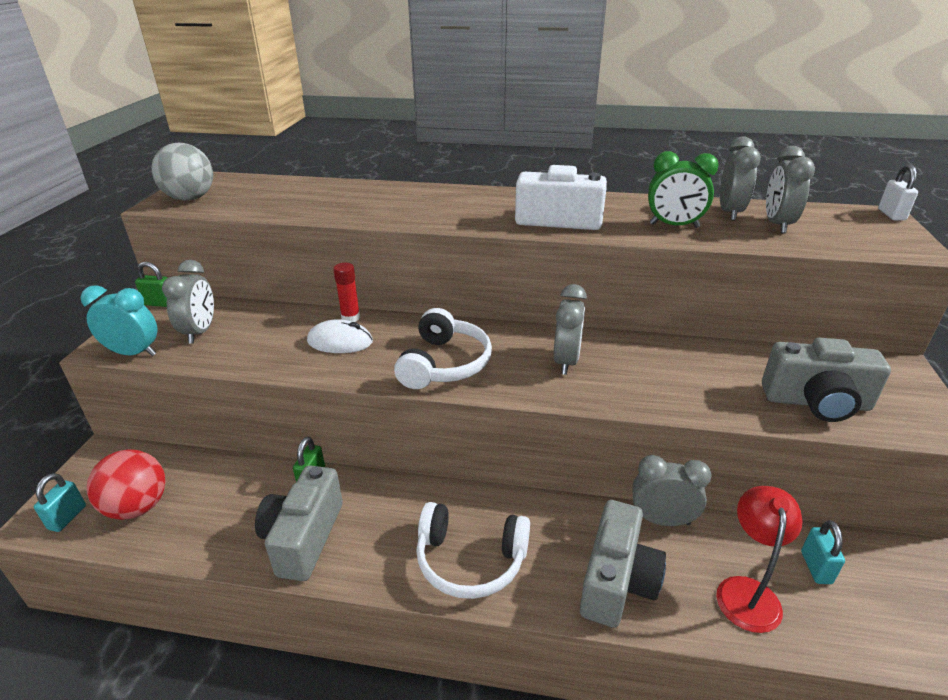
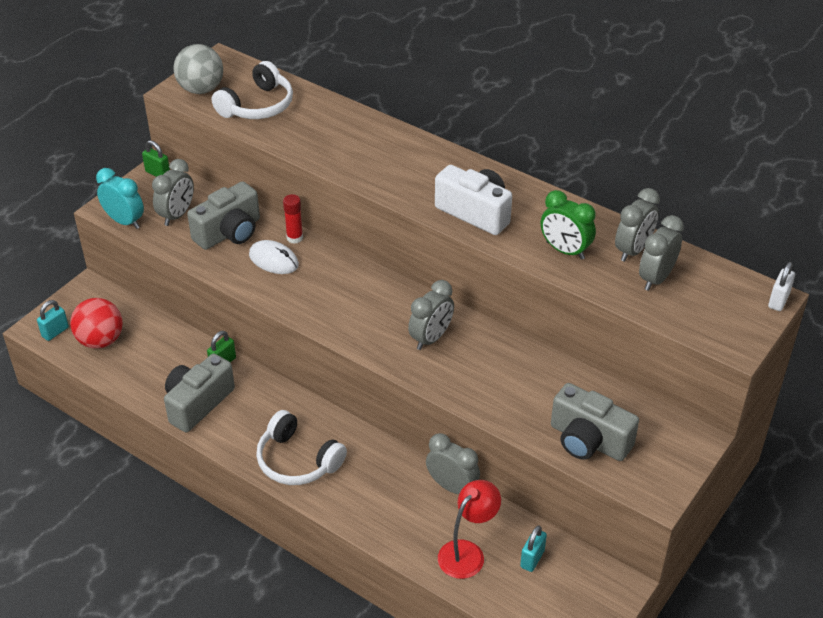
camera: 25 degrees right, 10 degrees up
(444, 364) = (338, 308): white headphones -> white headphones (258, 106)
(617, 581) = (384, 511): grey camera -> grey camera (229, 232)

